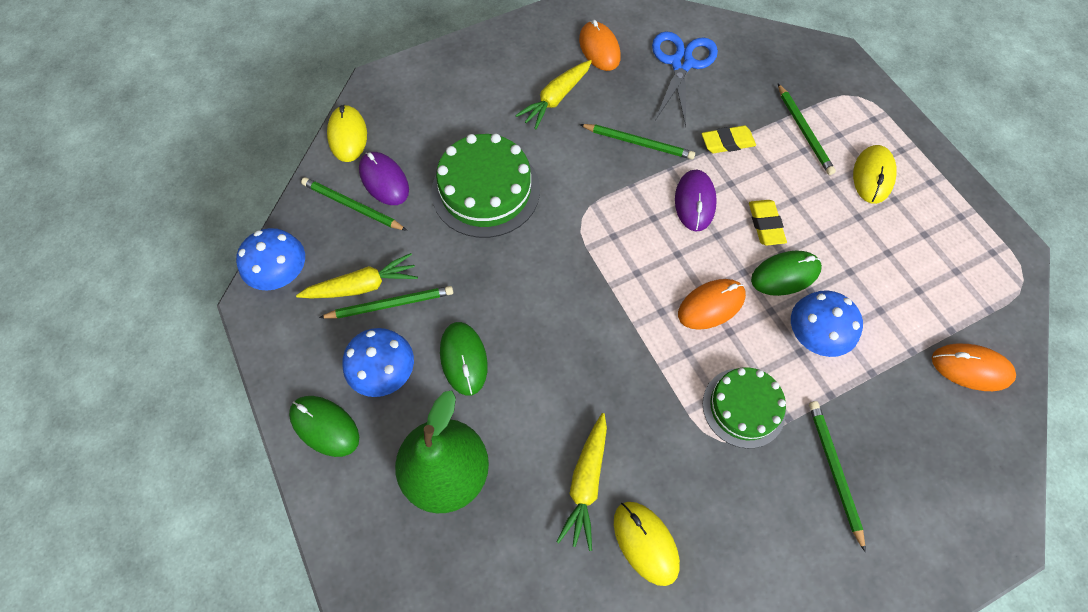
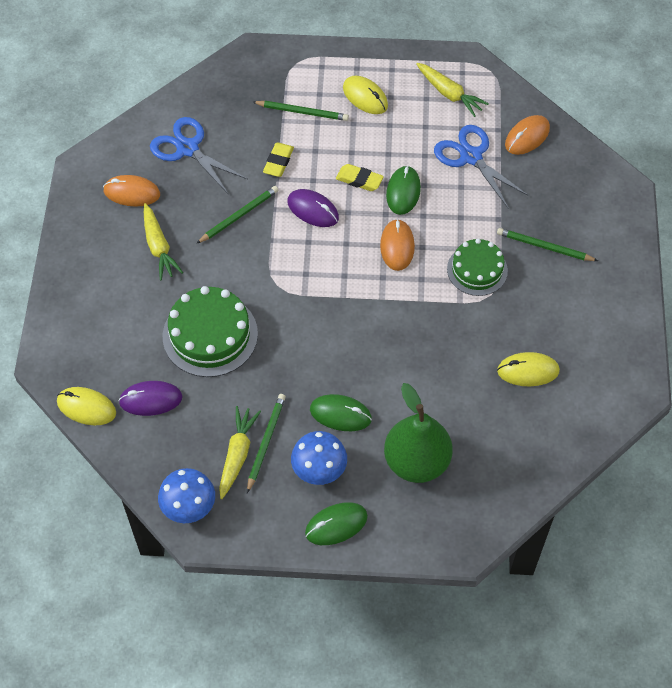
camera: 60 degrees left, 5 degrees down
(352, 206) = (159, 432): green pencil -> none
(586, 482) = (472, 384): yellow carrot -> yellow carrot (449, 93)
(814, 336) = (455, 203): blue mushroom -> none
(889, 320) = (471, 156): none -> blue scissors

